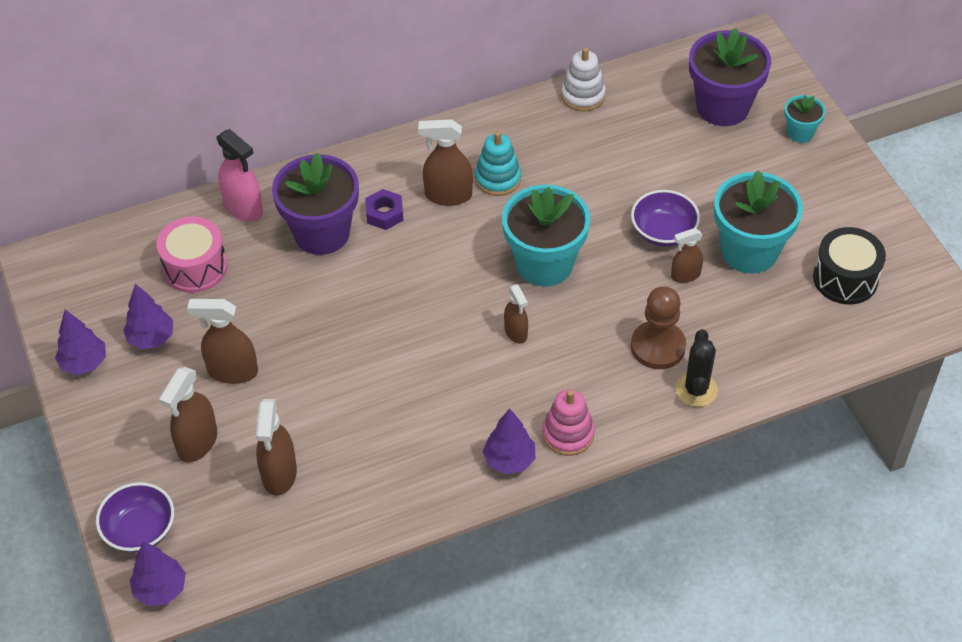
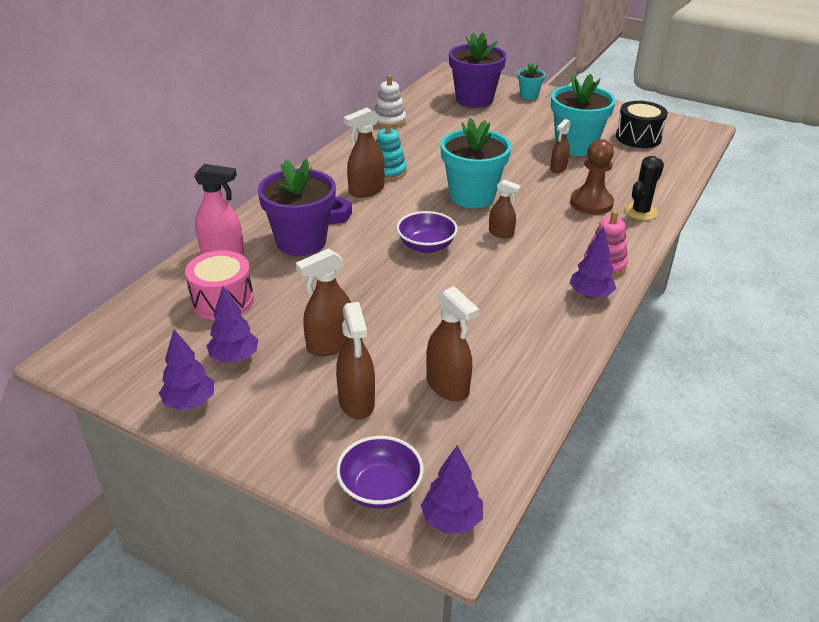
camera: 40 degrees left, 15 degrees down
(663, 232) = (518, 156): purple bowl -> purple bowl (426, 246)
(696, 390) = (640, 212): black cactus -> black cactus turned 75 degrees clockwise

